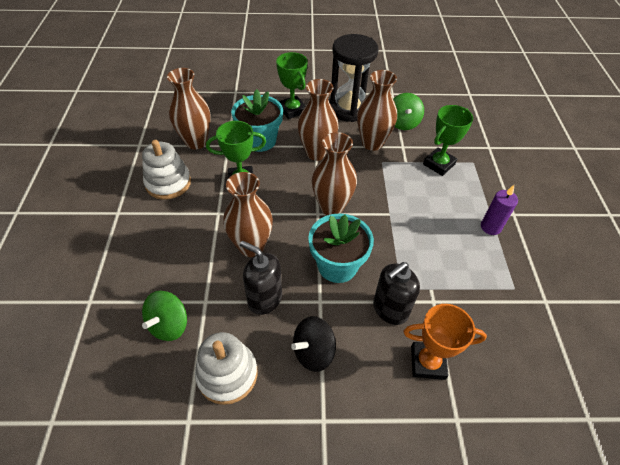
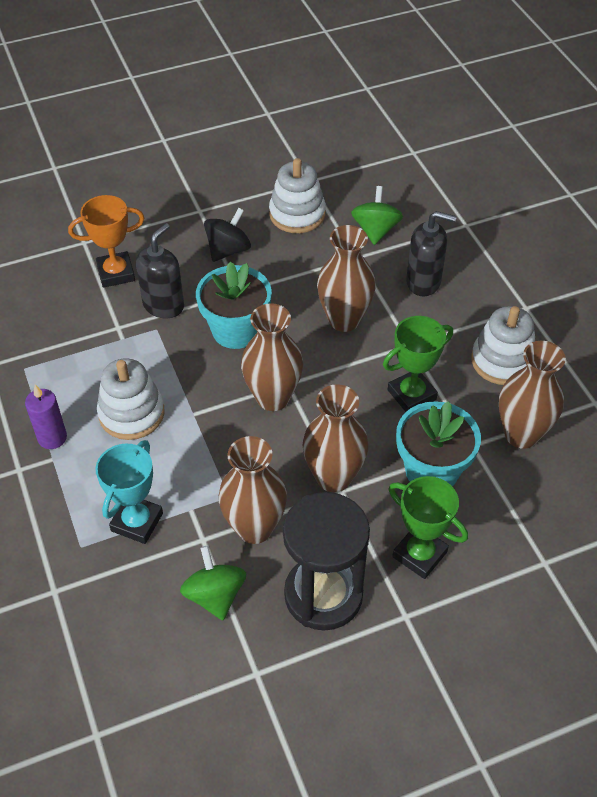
camera: 160 degrees right, 0 degrees up
(264, 299) = (298, 276): black soap dispenser -> black soap dispenser (423, 282)
(432, 226) = (131, 413): none -> white stacking toy
(439, 164) = (137, 522): green trophy -> turquoise trophy

